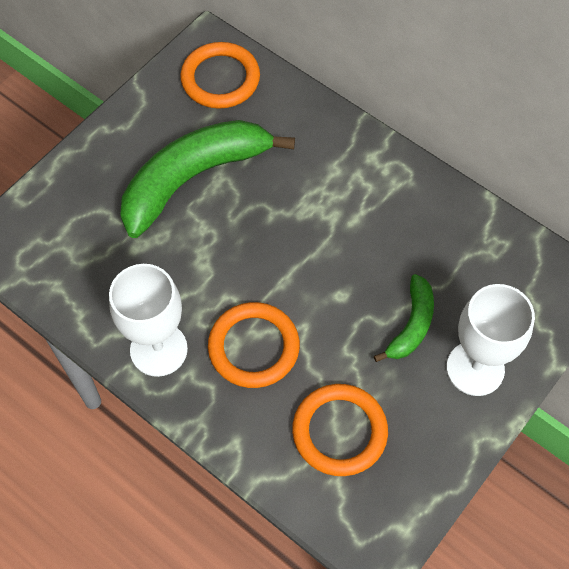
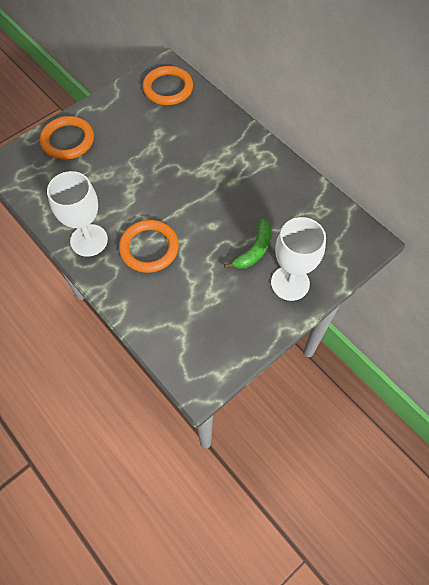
camera: 10 degrees right, 0 degrees up
(194, 178) = (137, 143): green banana -> none
(339, 431) = (192, 308): orange ring -> orange ring (68, 140)

